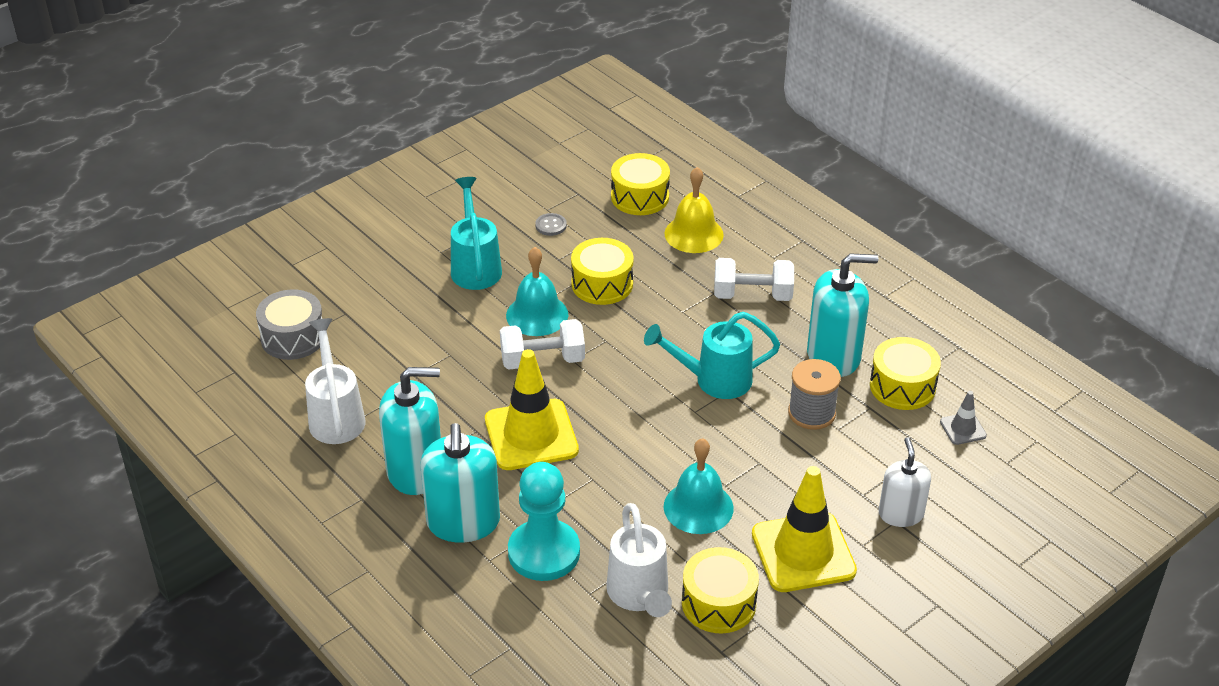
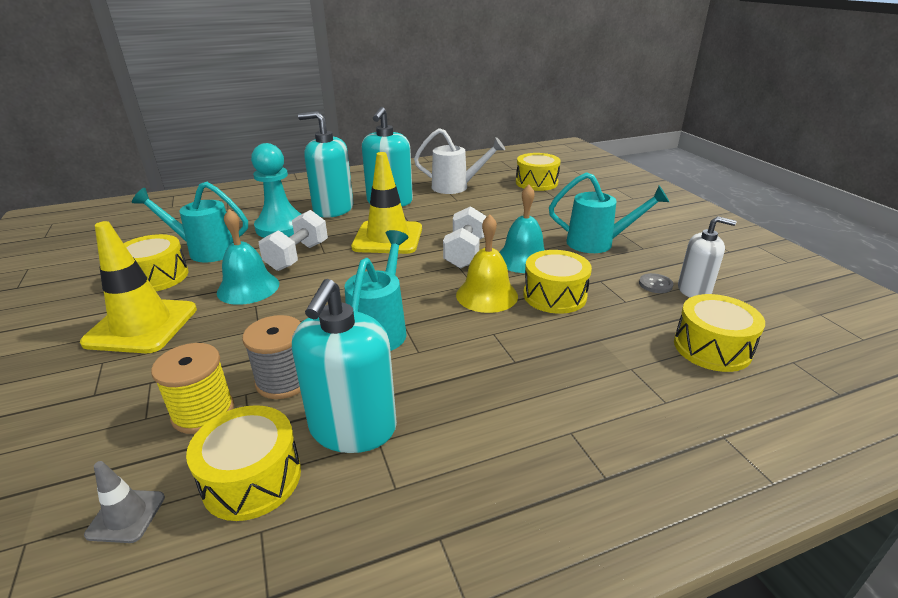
camera: 110 degrees right, 10 degrees down
(293, 337) = (536, 183): grey drum -> yellow drum
(639, 596) = (205, 250): white watering can -> turquoise watering can
(694, 234) = (632, 372): yellow bell -> yellow bell (487, 295)
(752, 295) = (498, 390): white dumbbell -> white dumbbell (297, 256)
(870, 441) = (203, 412): none -> yellow spool
(901, 514) = (95, 400): white soap dispenser -> white soap dispenser (694, 290)

